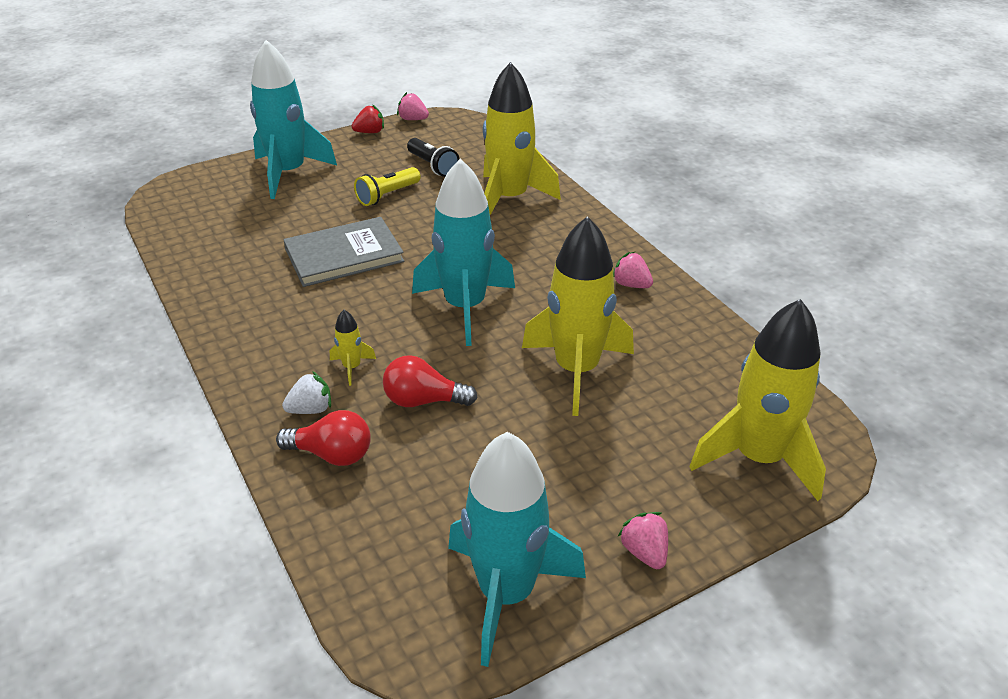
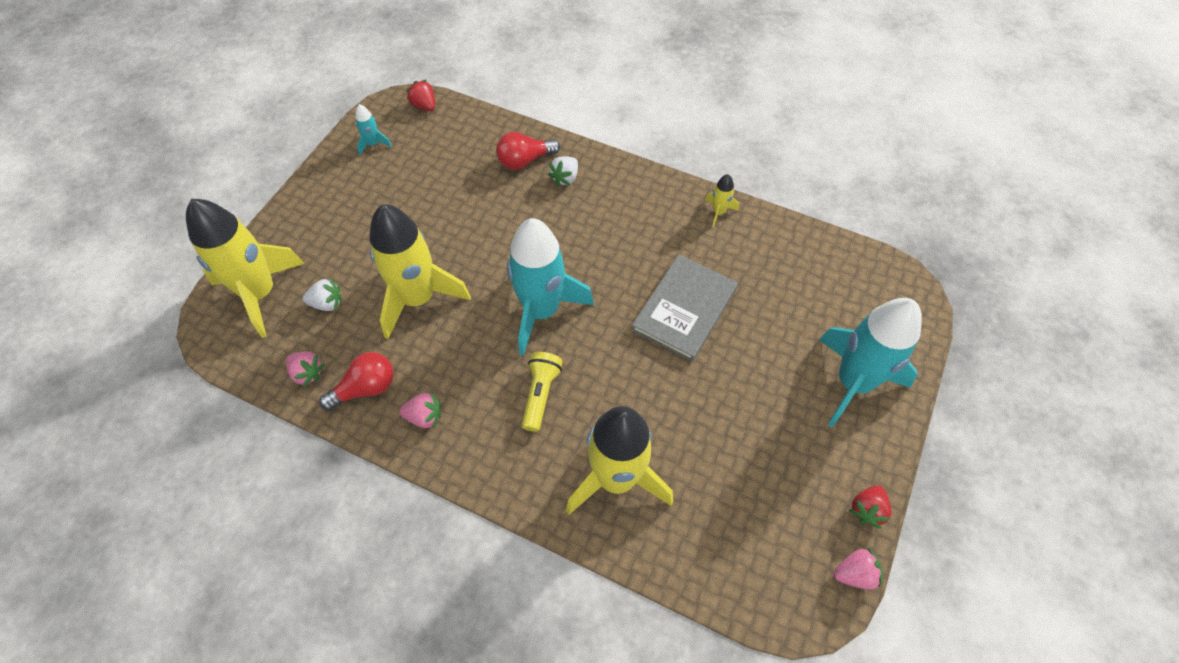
camera: 145 degrees right, 20 degrees up
(352, 367) = (571, 217): yellow rocket -> yellow rocket (718, 212)
(382, 621) = (424, 105): none -> red strawberry
(387, 195) = (731, 408): yellow flashlight -> yellow flashlight (540, 394)
(423, 400) = (503, 219): red light bulb -> red light bulb (366, 388)
(432, 166) = (739, 487): black flashlight -> none
(506, 593) = (373, 144): turquoise rocket -> turquoise rocket, size x0.41
(644, 552) = (310, 198): pink strawberry -> pink strawberry (307, 373)
(680, 410) = (327, 303): none -> white strawberry

